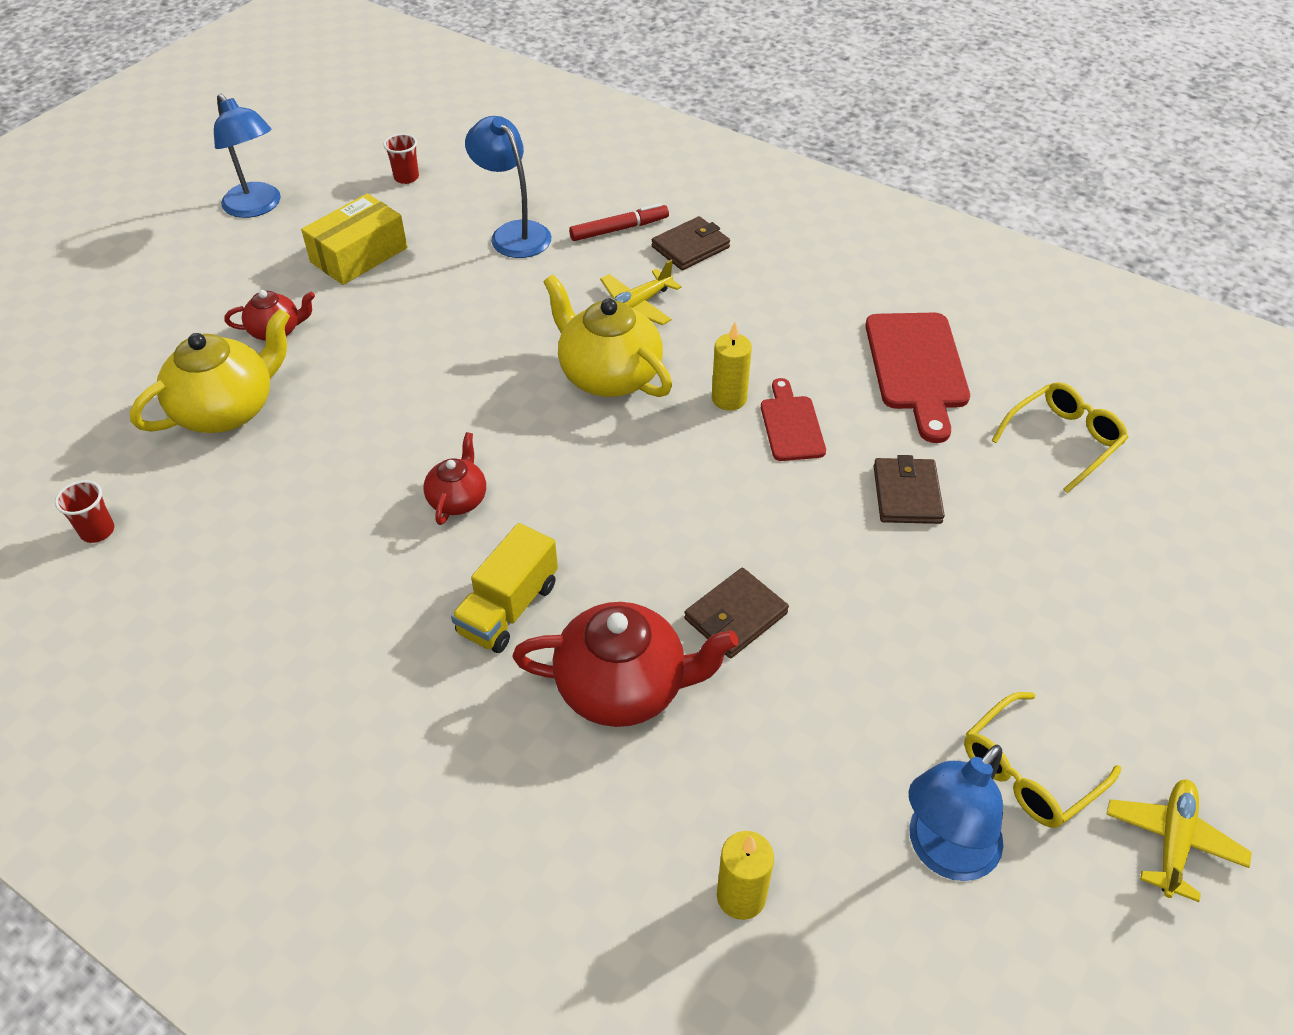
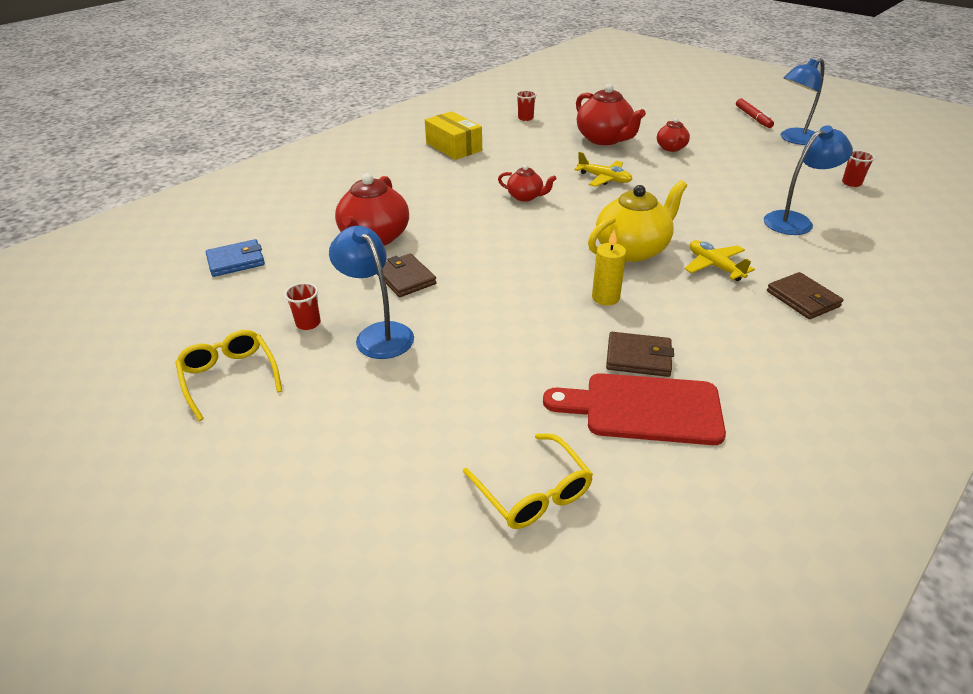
camera: 100 degrees right, 10 degrees down
(227, 409) = (605, 139): yellow teapot -> red teapot
(359, 255) = (751, 169): yellow box -> yellow box (454, 147)
(508, 608) = (442, 208): yellow truck -> none
(619, 229) = (817, 266): red marker -> red marker (753, 118)
(741, 896) = (236, 261): yellow candle -> blue wallet
(791, 425) = (573, 323): red cutting board -> none
(881, 712) = (308, 323): none -> red cup
(907, 494) = (487, 370): brown wallet -> brown wallet (638, 357)
(943, 852) = (207, 330): blue lamp -> blue lamp (378, 334)
(1172, 841) = (136, 433): yellow plane -> yellow plane (604, 179)

